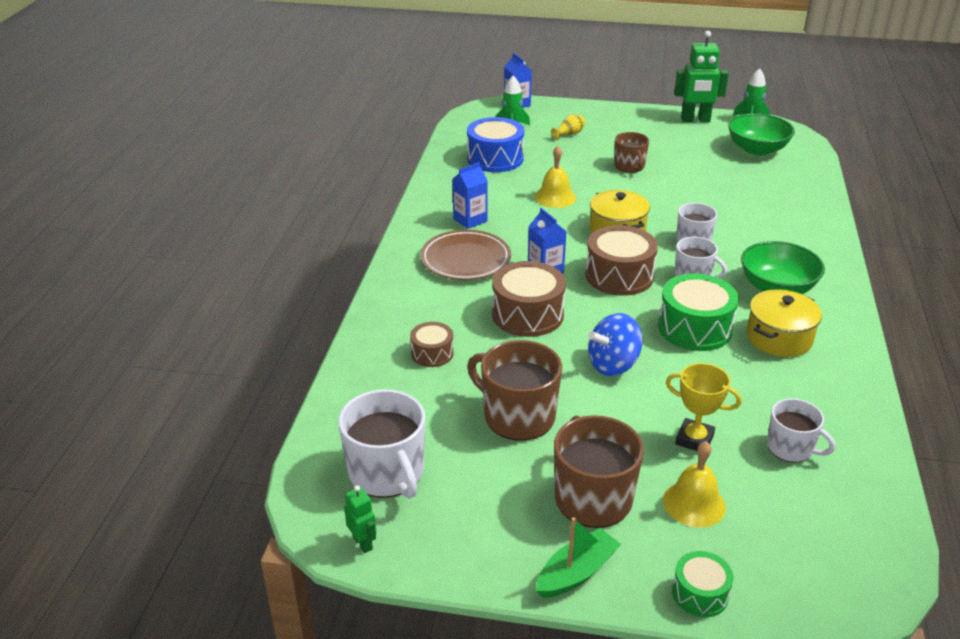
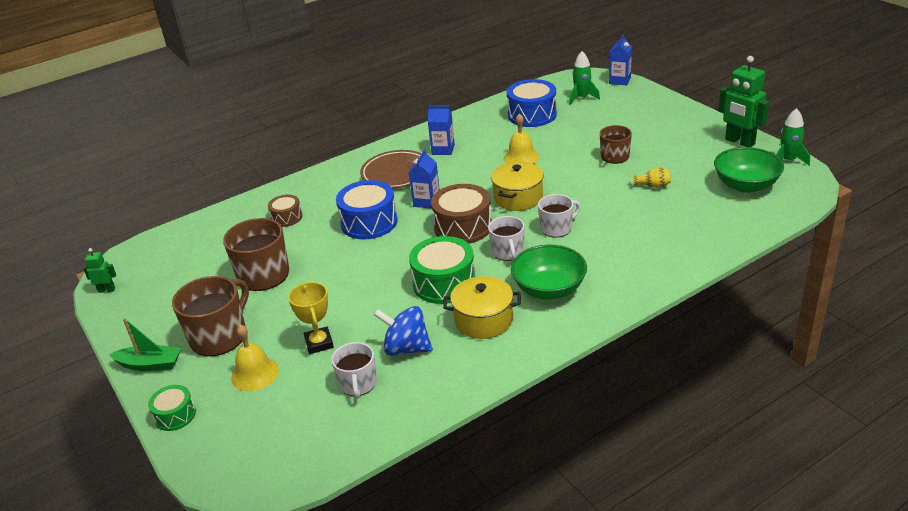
camera: 50 degrees right, 0 degrees up
(363, 543) = (106, 290): green robot -> green robot turned 105 degrees counterclockwise
(387, 473) = (167, 265): white mug -> none
(527, 314) = (369, 222): brown drum -> blue drum
(569, 134) = (615, 116): yellow vase -> yellow vase (653, 186)
(613, 365) = (358, 276): blue spinning top -> blue spinning top (406, 348)

